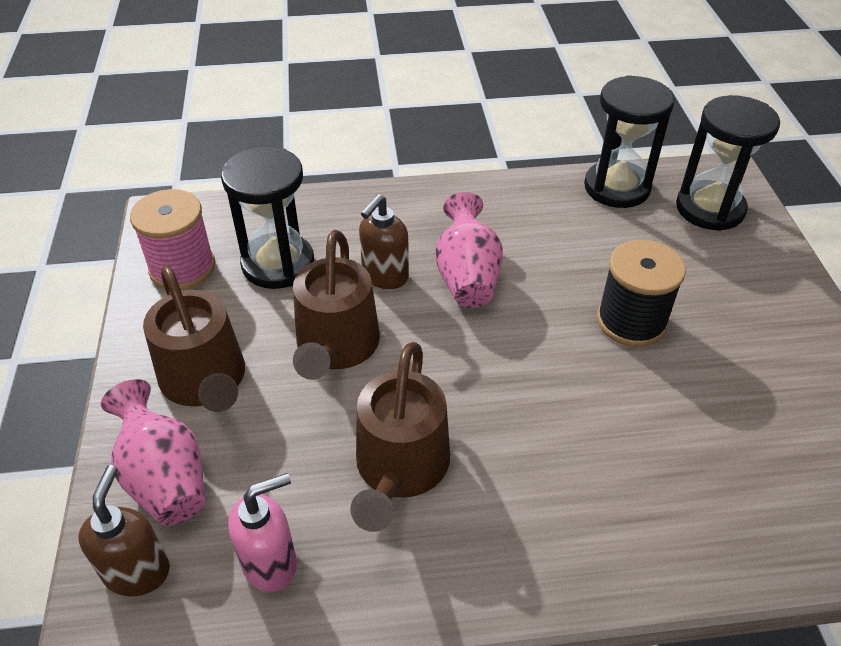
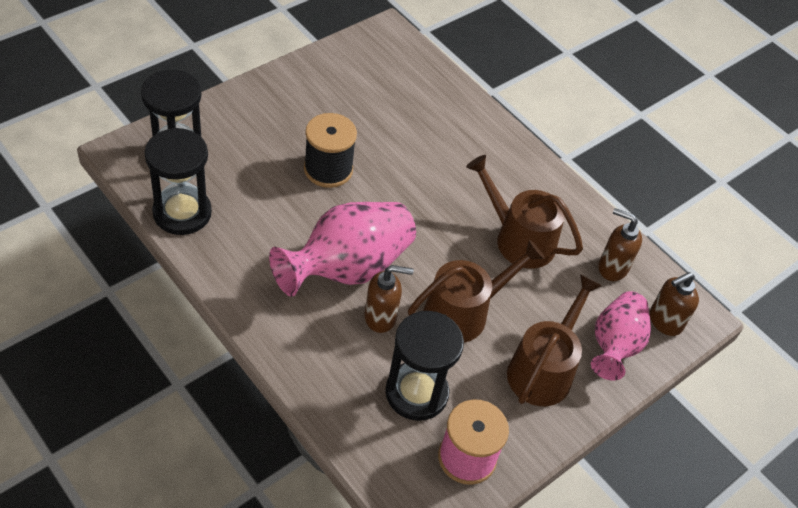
camera: 130 degrees left, 5 degrees up
(271, 563) = (612, 267): pink soap dispenser -> brown soap dispenser
(400, 468) = (518, 239): brown watering can -> brown watering can turned 120 degrees counterclockwise
(467, 277) = (347, 268): pink vase -> pink vase, size x1.52

